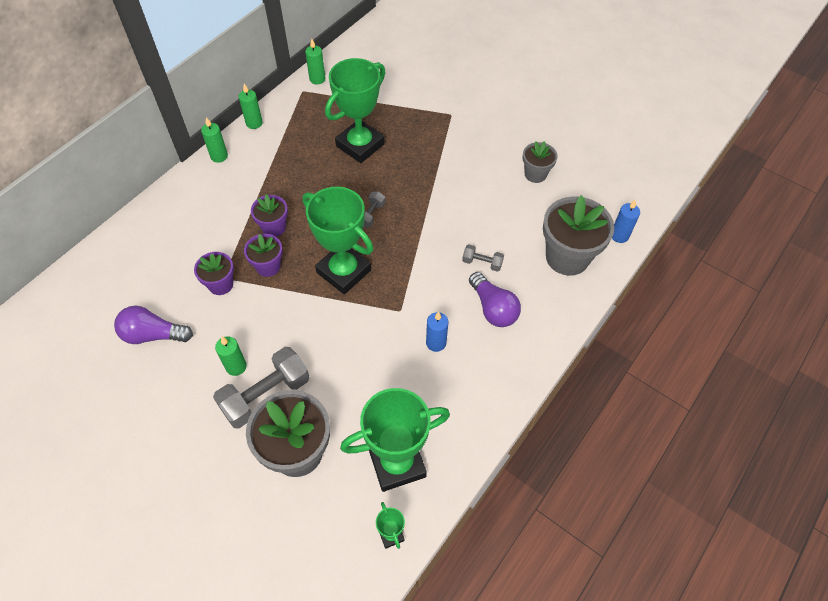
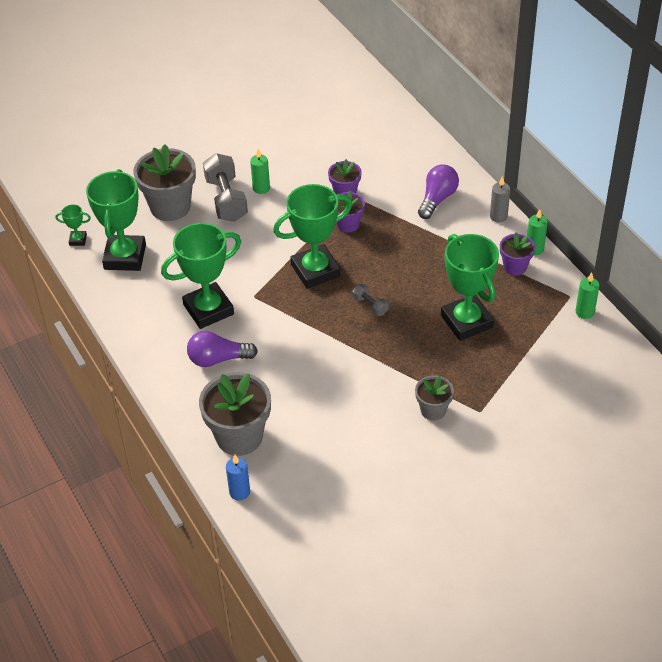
camera: 115 degrees right, 10 degrees down
(153, 335) = (317, 149): purple light bulb -> purple light bulb (437, 199)
(219, 156) = (498, 216): green candle -> grey candle
(274, 227) = (390, 236): purple flower pot -> purple flower pot (515, 267)
(436, 343) = (208, 309): blue candle -> green trophy
(482, 263) = (270, 368): grey dumbbell -> none
(535, 174) = (356, 454): grey flower pot -> grey flower pot (433, 410)

